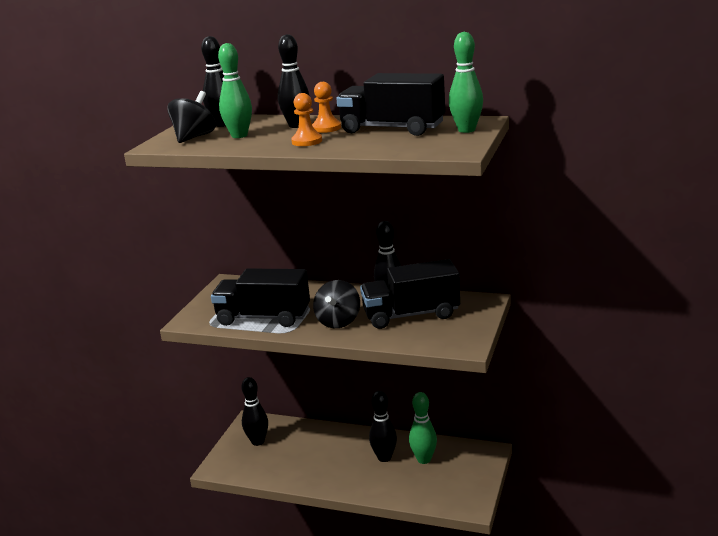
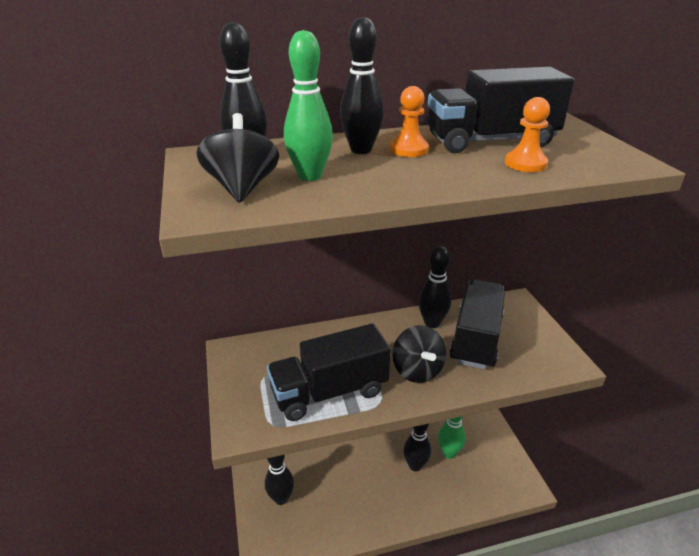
camera: 35 degrees left, 10 degrees up
(307, 141) = (425, 173): orange pawn -> orange pawn (525, 163)
(411, 315) = (476, 338): black truck -> black truck turned 150 degrees clockwise
(466, 130) = (573, 134): green bowling pin -> none

